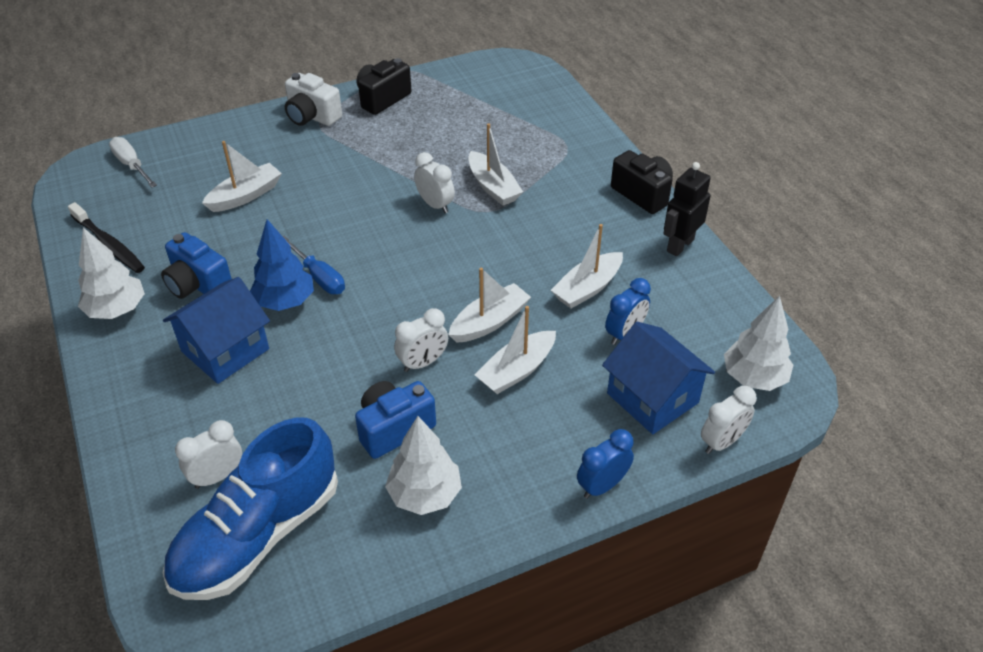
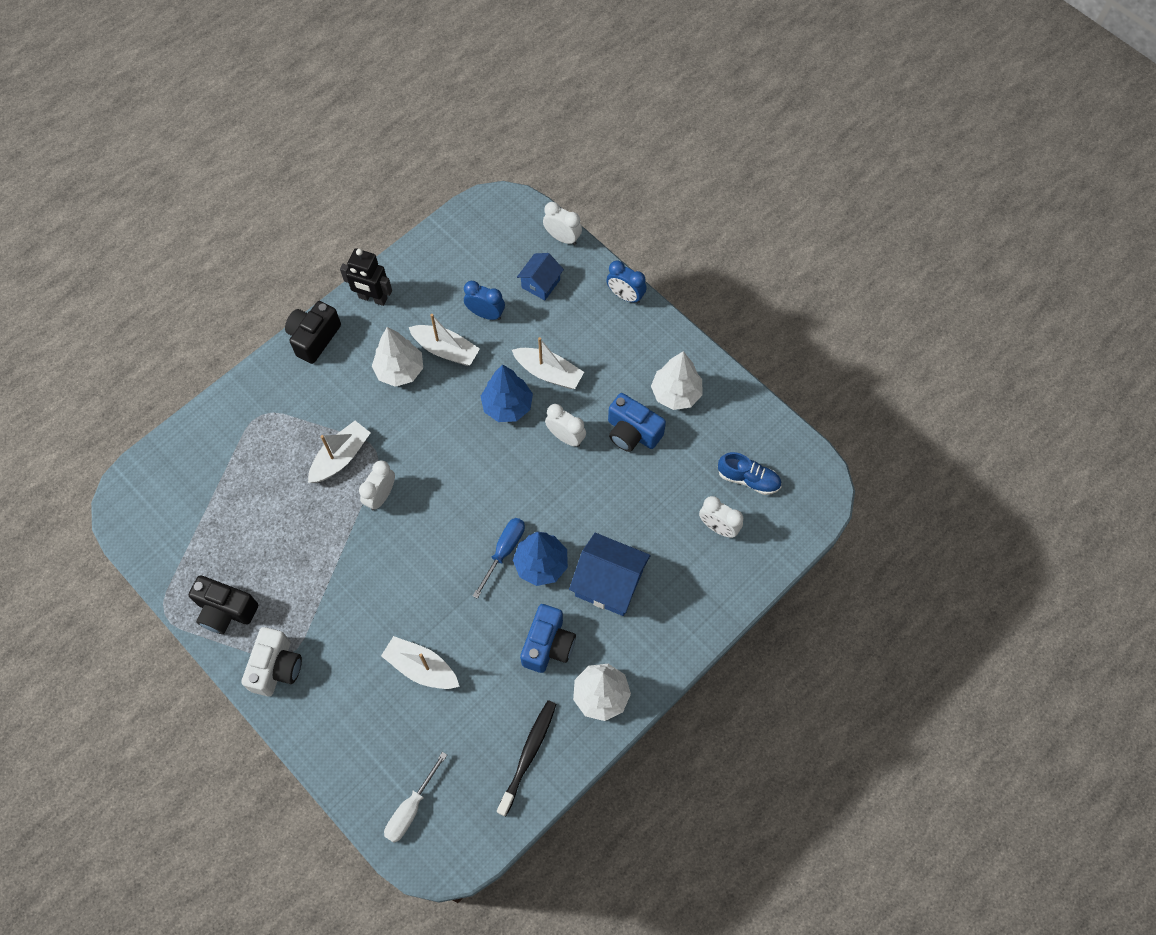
camera: 110 degrees left, 20 degrees up
(257, 535) = (748, 479): blue shoe -> blue shoe, size x0.48
(489, 322) = (507, 406): white boat -> blue tree
(652, 398) = (541, 283): blue house -> blue house, size x0.60
(754, 378) = (498, 228): white tree -> white tree (400, 370)

